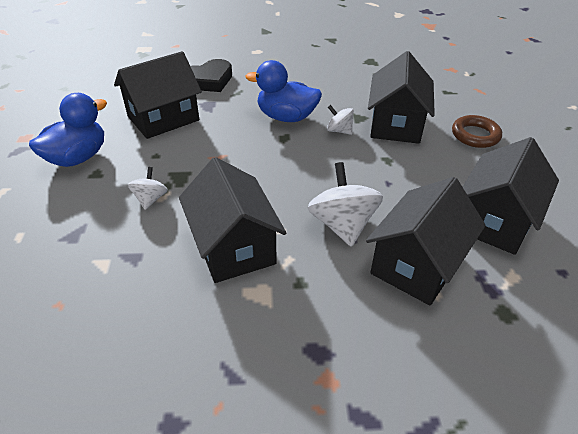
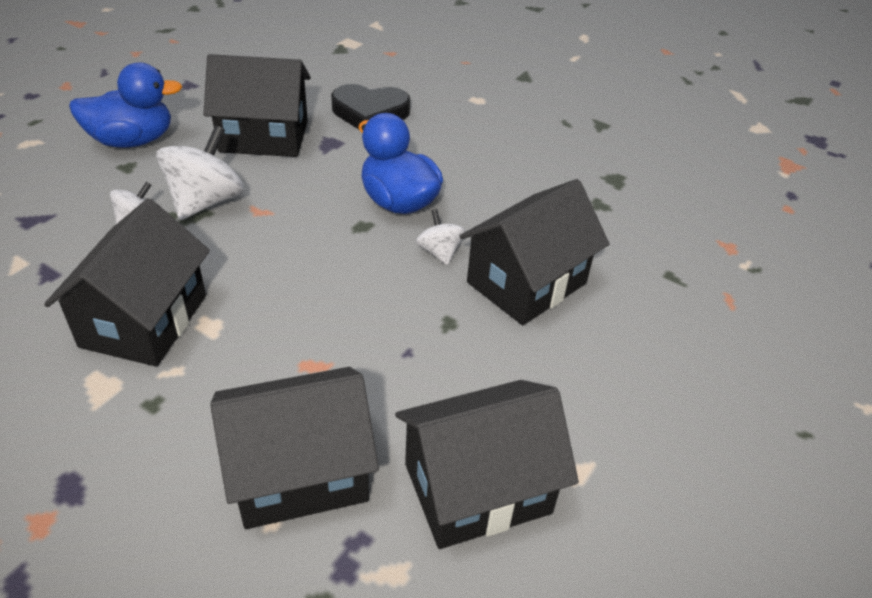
camera: 35 degrees right, 0 degrees up
(342, 225) = (283, 369): white spinning top -> white spinning top (206, 201)
(475, 135) = (623, 359): brown ring -> none

